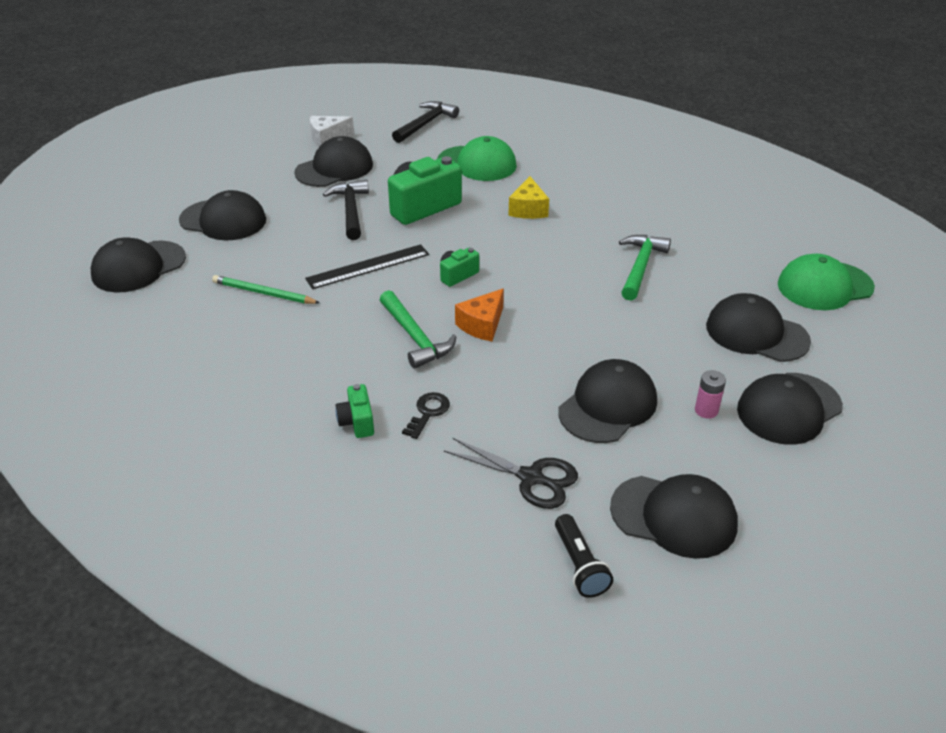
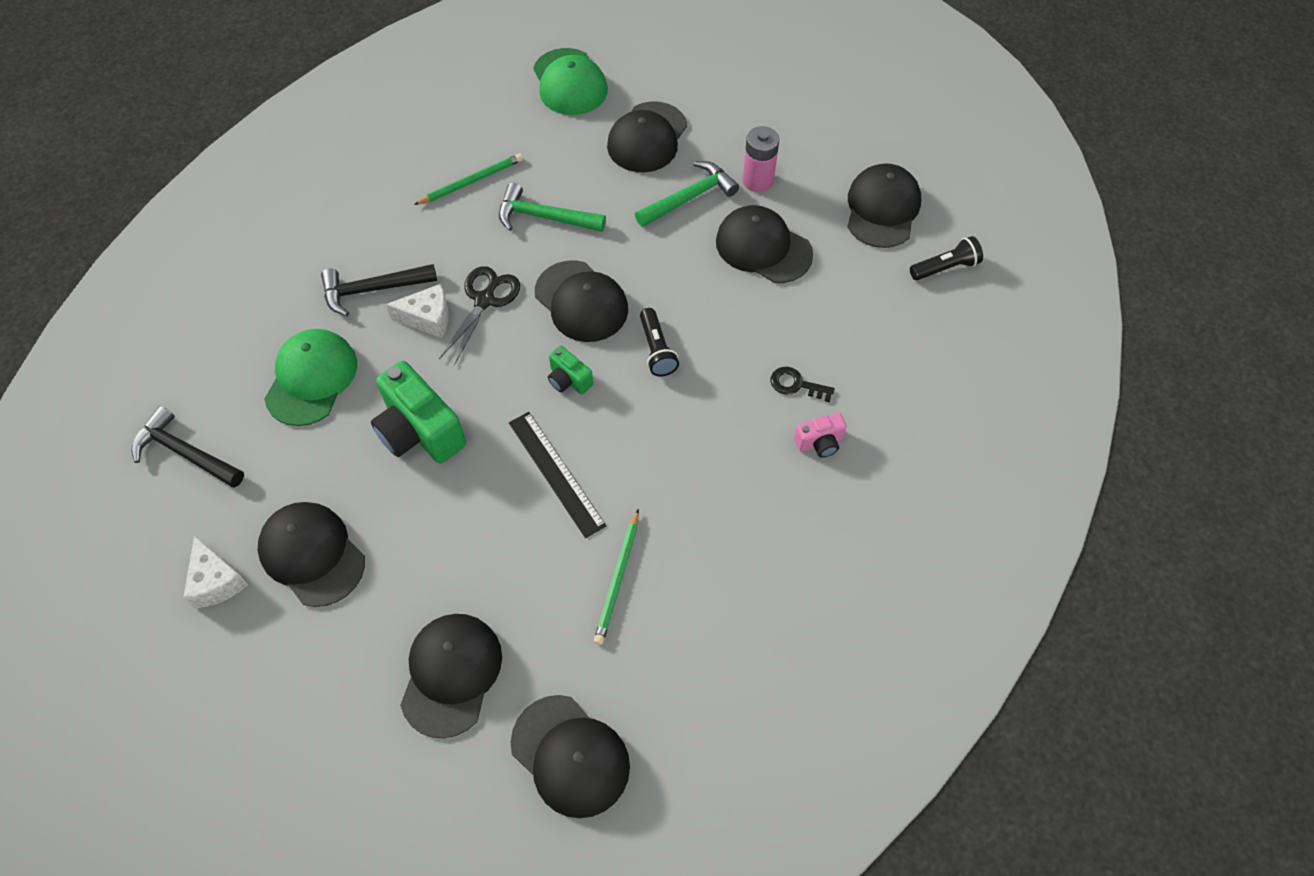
camera: 95 degrees left, 20 degrees up
(350, 210) = (427, 514): black hammer -> black hammer (372, 290)
(357, 422) = (819, 442): green camera -> pink camera
(415, 337) = (684, 408): green hammer -> green hammer (690, 197)
(482, 325) = (657, 350): orange cheese -> black flashlight
(528, 209) = (428, 318): yellow cheese -> white cheese
(530, 478) = (862, 301): black scissors -> black scissors (484, 300)
(679, 229) = (471, 181): none -> green pencil
(706, 410) = (757, 181): pink battery -> pink battery, size x1.55
(789, 408) = (746, 128): black cap -> black cap (581, 301)

